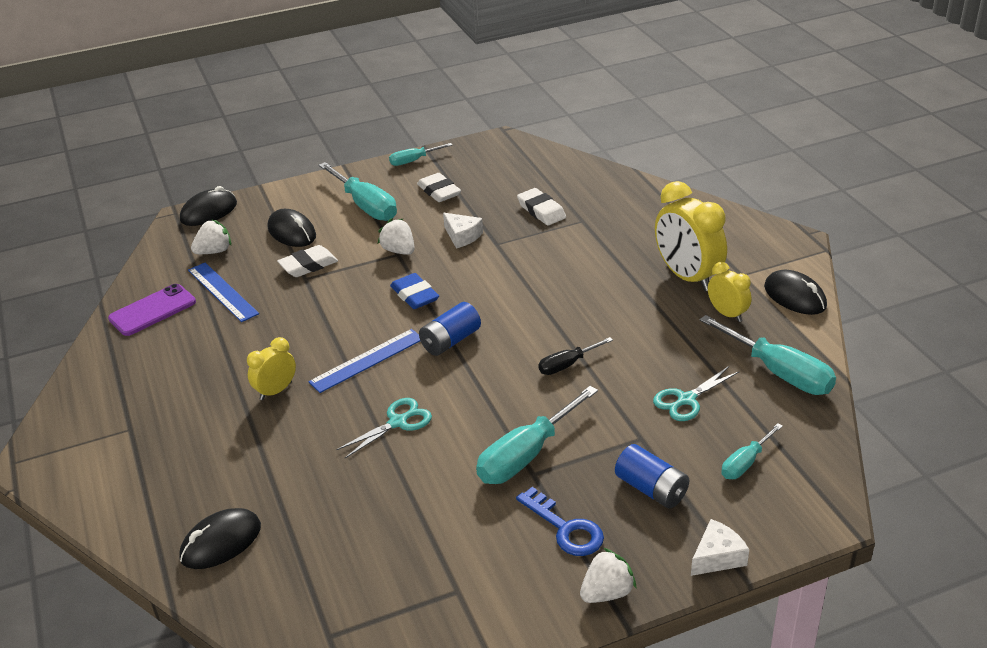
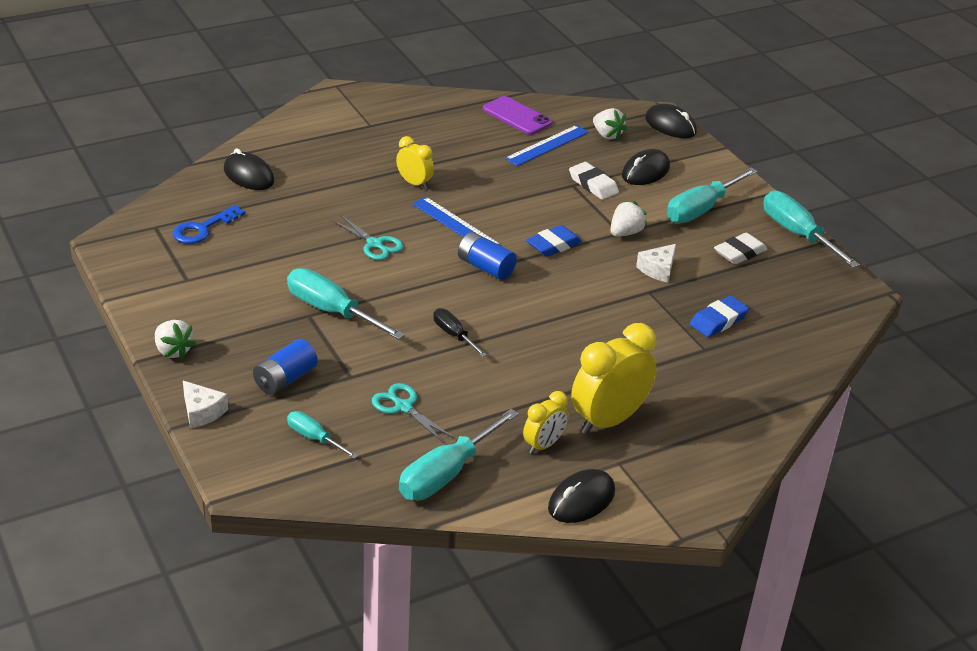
camera: 80 degrees right, 0 degrees up
(413, 161) = (797, 234): turquoise screwdriver -> turquoise screwdriver, size x1.80
(541, 210) = (718, 320): white eraser -> blue eraser
(566, 528) = (244, 331): blue key -> blue key (203, 229)

